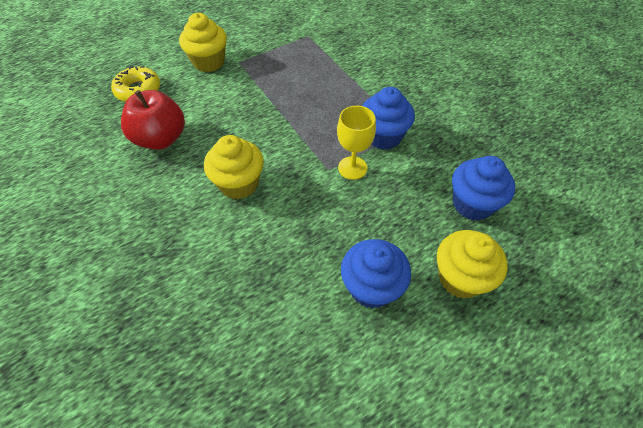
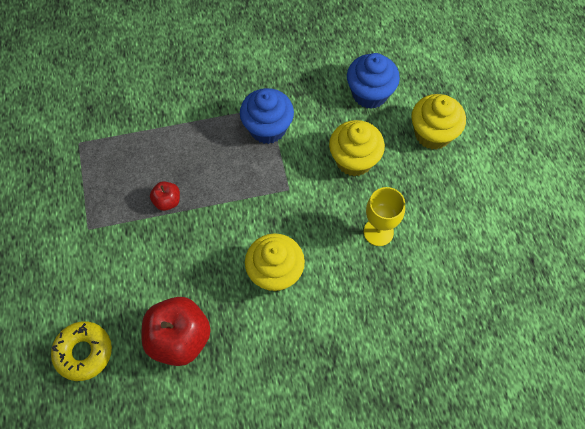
camera: 70 degrees left, 10 degrees up
(209, 62) = (71, 262): yellow cupcake -> yellow cupcake (354, 160)
(280, 95) = (167, 201): none -> red apple
(352, 168) = (295, 168): yellow goblet -> yellow goblet (378, 232)
(371, 287) = (421, 198): blue cupcake -> none

